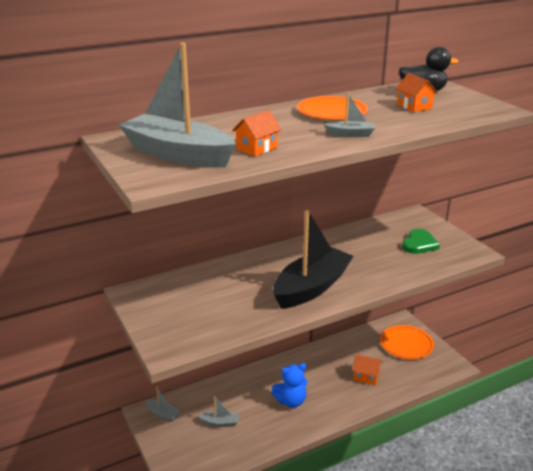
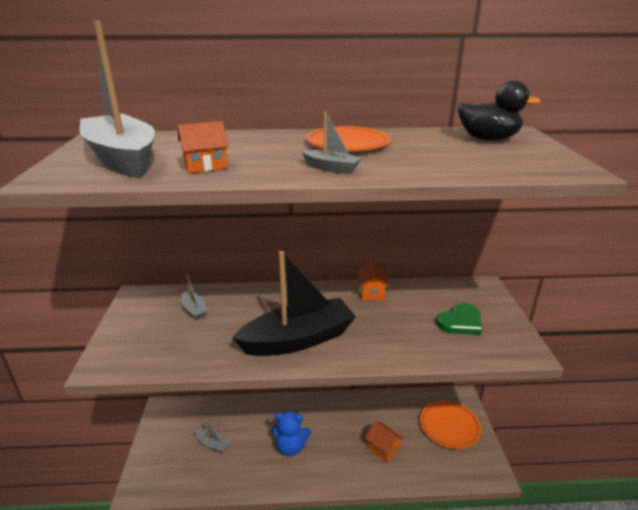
camera: 25 degrees right, 0 degrees up
(163, 414) = (174, 416): grey boat -> grey boat (194, 310)
(414, 106) = (456, 151): orange house -> orange house (371, 292)

